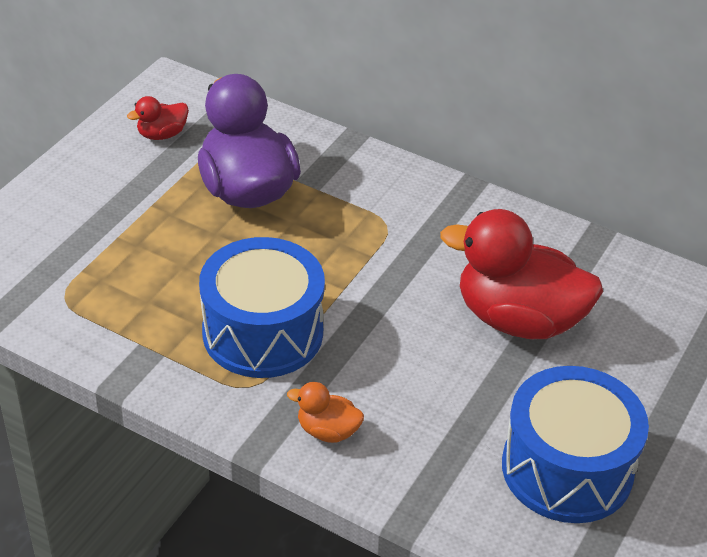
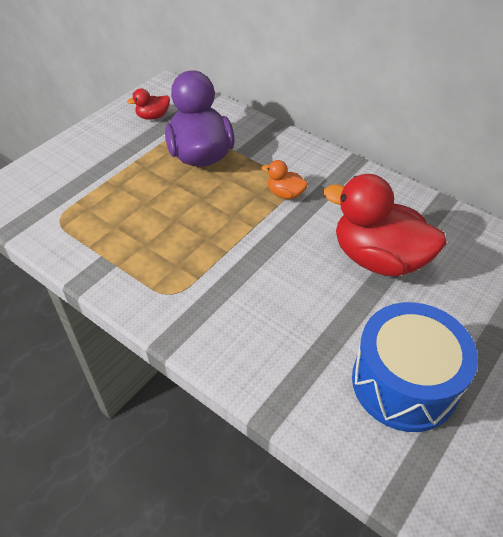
camera: 10 degrees right, 5 degrees up
(262, 332) = (189, 254): blue drum -> none
(327, 431) = (221, 334): orange duck -> orange duck (285, 194)

